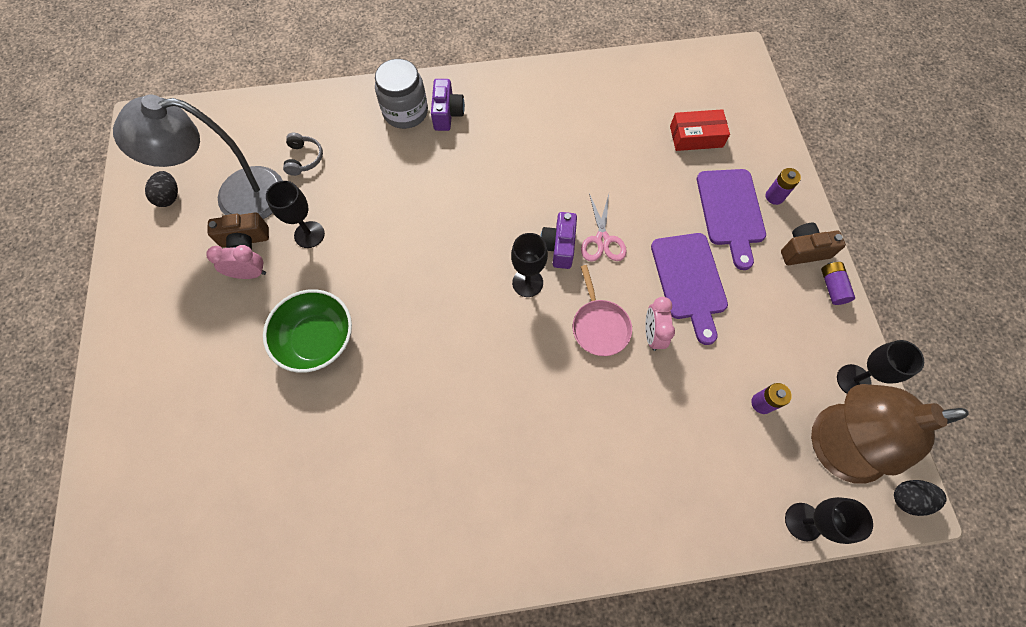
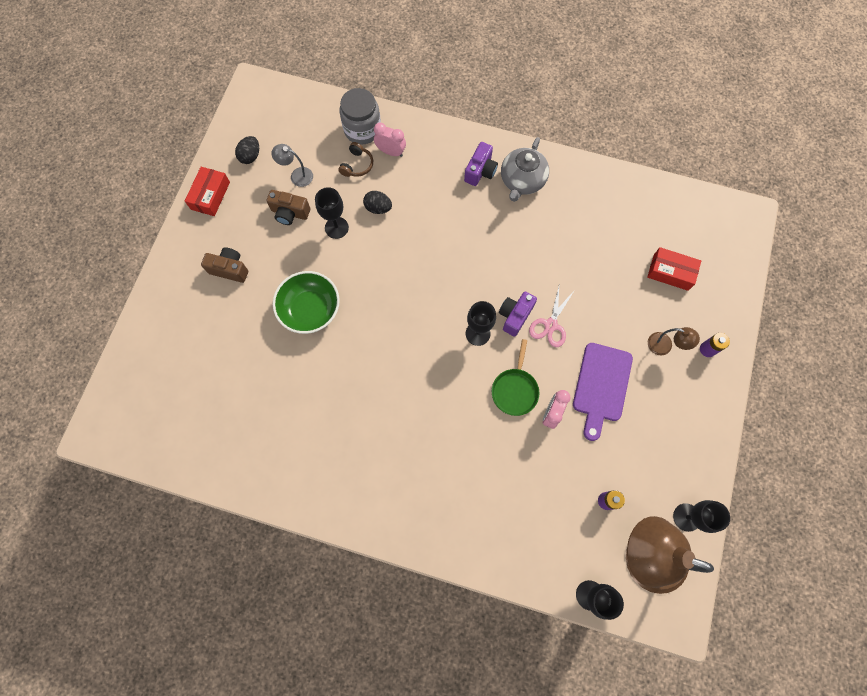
camera: 25 degrees right, 5 degrees up
(135, 259) = (210, 195): none -> red box
(236, 196) = (297, 175): grey lamp -> grey lamp, size x0.43
(249, 274) = (283, 240): pink clock -> pink clock (391, 152)
(304, 159) = (357, 165): grey headphones -> brown headphones
(405, 112) = (449, 157): grey jar -> grey jar (362, 129)
(497, 107) = (522, 181): none -> grey teapot
(599, 326) = (515, 390): pink pan -> green pan
(731, 211) = (664, 346): purple cutting board -> brown lamp
(803, 251) = (706, 403): brown camera -> brown camera (230, 269)
(832, 287) = (712, 441): purple battery -> none
(908, 498) = (677, 617): black egg -> black egg (378, 208)

